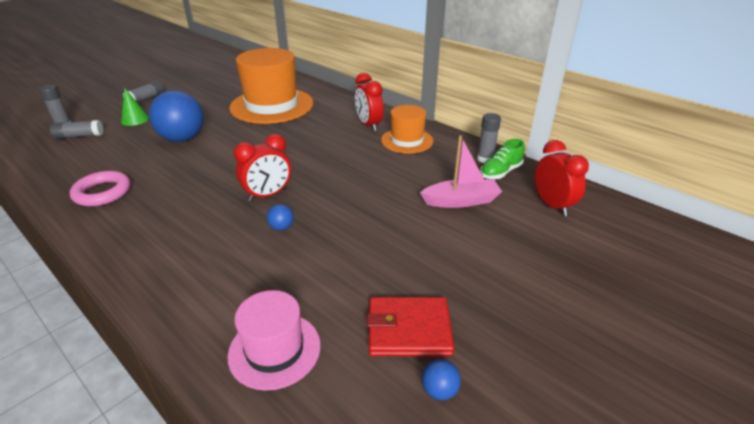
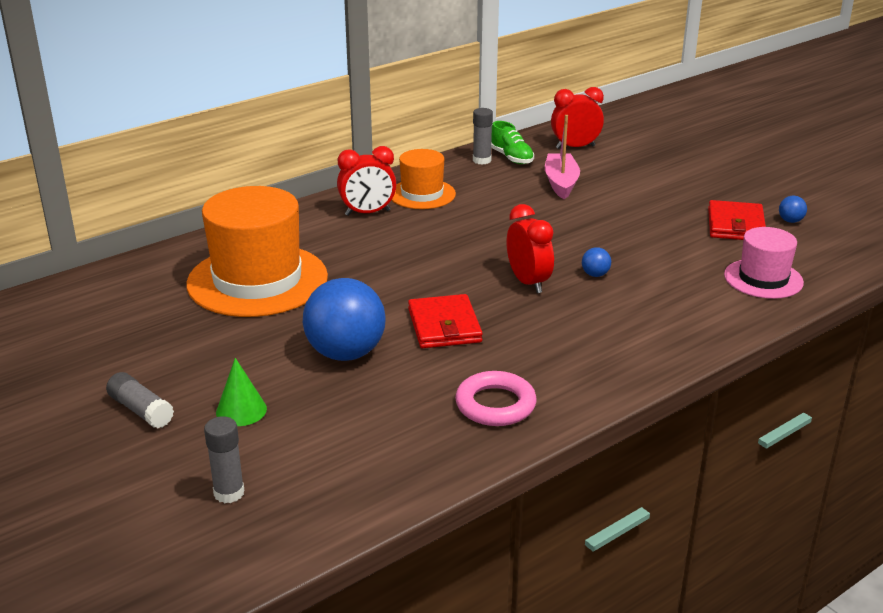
camera: 80 degrees left, 5 degrees down
(79, 136) = (286, 464): grey glue stick -> none
(208, 166) = (444, 326): none -> red wallet

